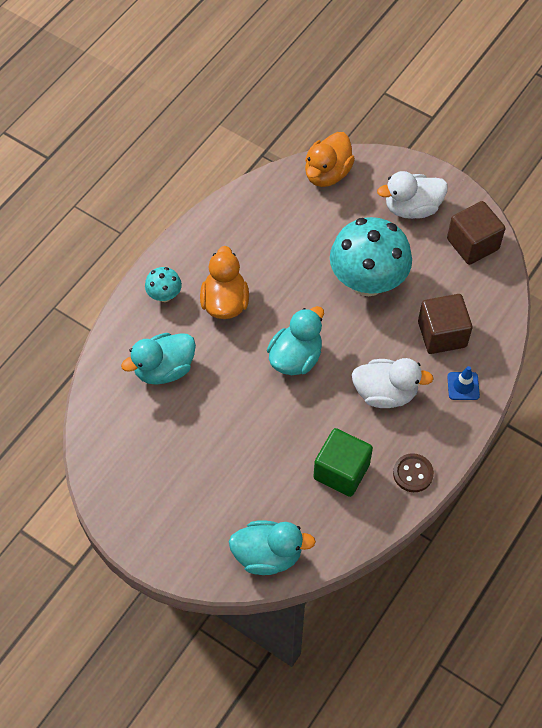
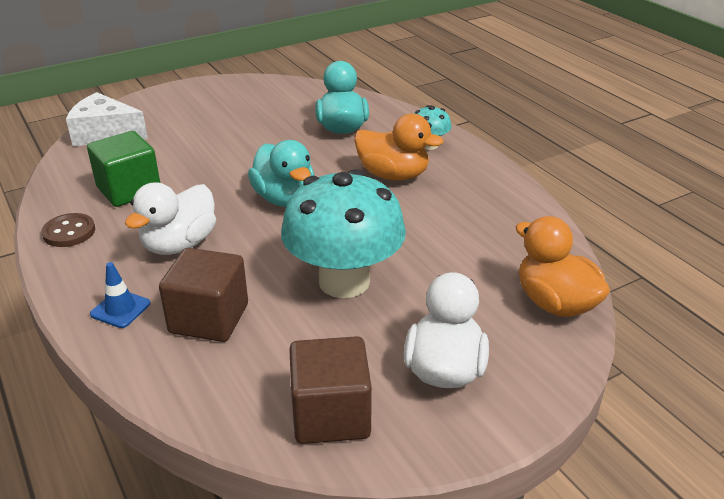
camera: 115 degrees right, 25 degrees down
(268, 555) = (105, 134): turquoise duck -> white cheese

